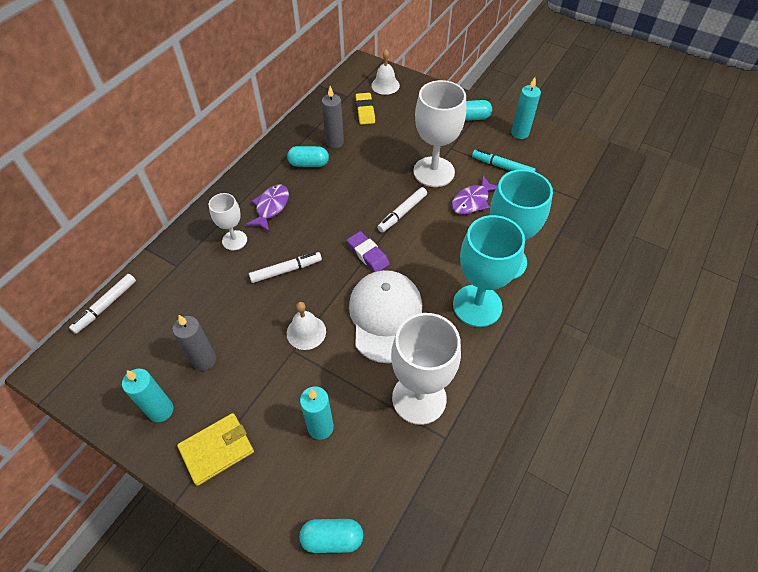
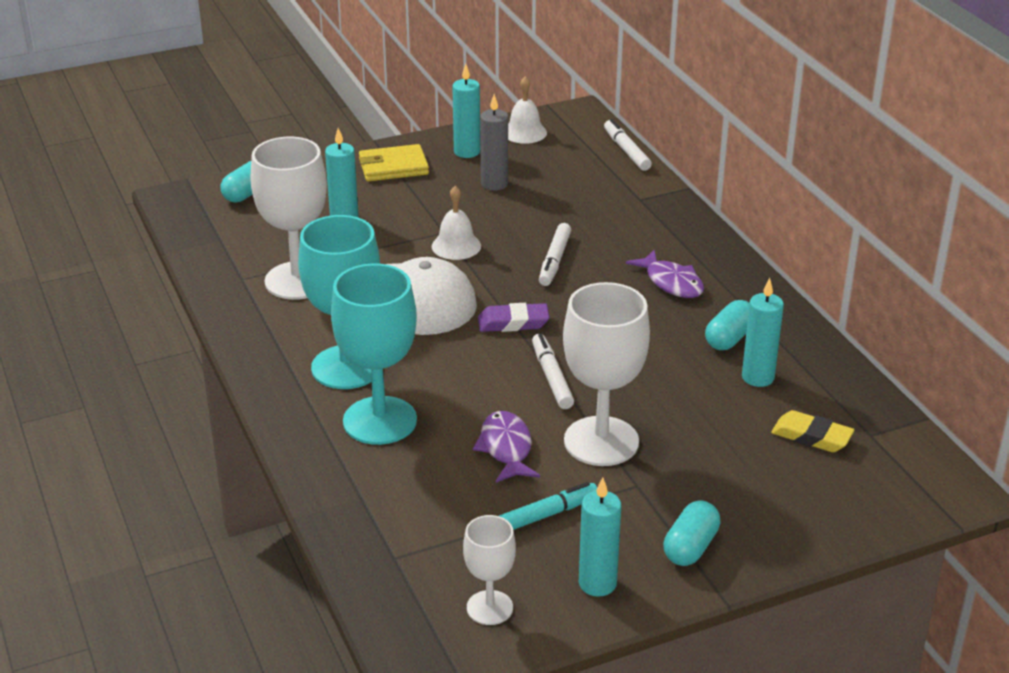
camera: 125 degrees right, 20 degrees down
(217, 449) = (393, 167): yellow wallet -> yellow wallet turned 75 degrees clockwise
(234, 240) = (640, 242): white goblet -> white goblet (489, 608)
(334, 142) = (758, 377): grey candle -> turquoise candle
(385, 85) = (870, 490): white bell -> white bell (524, 132)

